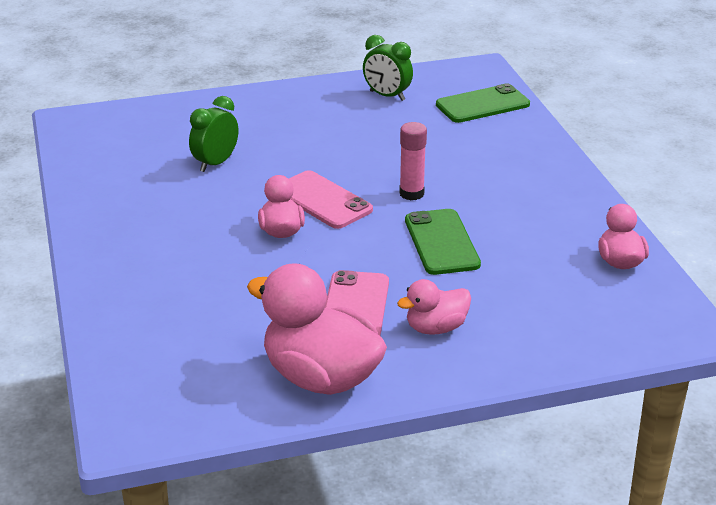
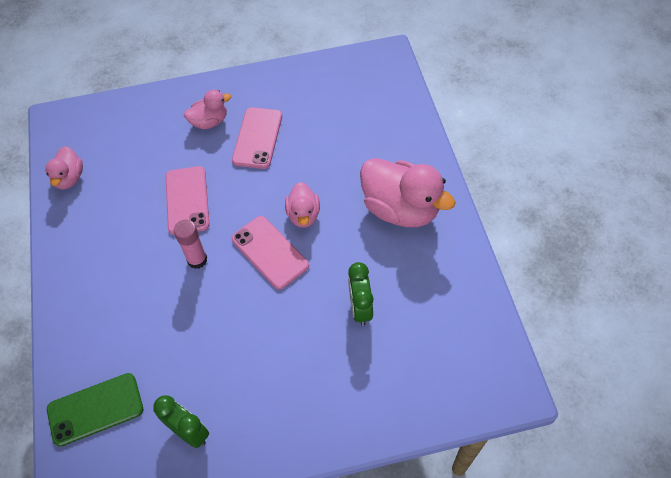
camera: 175 degrees left, 25 degrees up
(215, 163) = (360, 308): green clock -> green clock turned 135 degrees clockwise
(321, 377) = (283, 87): pink duck -> pink duck (400, 209)
(441, 242) = (187, 200): green phone -> pink phone

